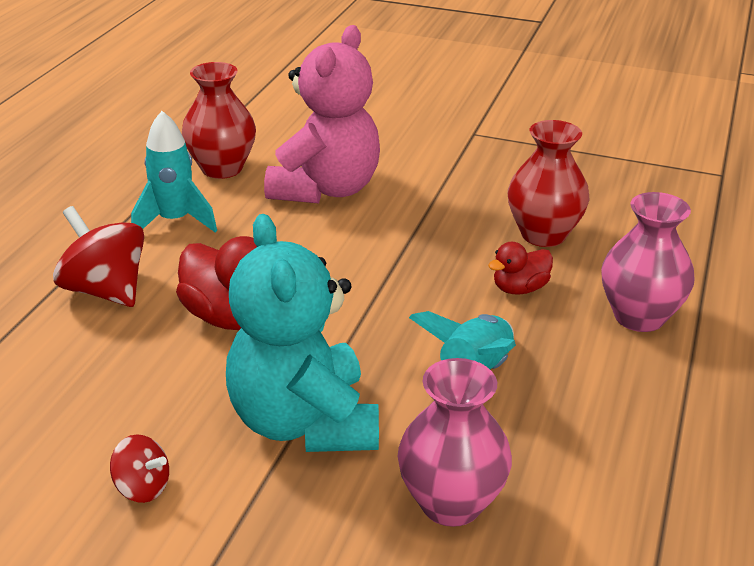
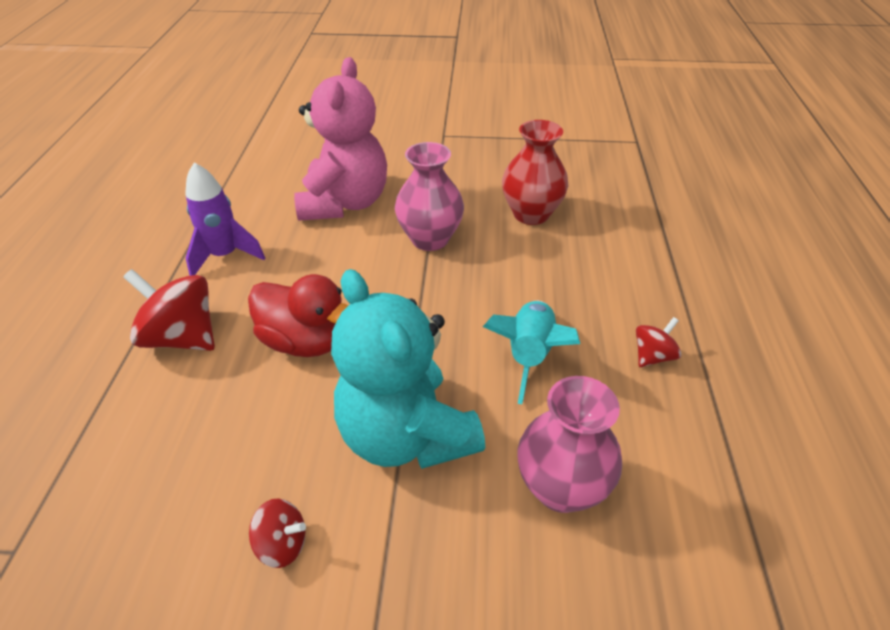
camera: 15 degrees left, 10 degrees up
(175, 221) = (225, 256): turquoise rocket -> purple rocket
(222, 168) = (250, 198): red vase -> none
(519, 288) = (532, 266): red duck -> none
(621, 404) = (652, 356): none -> red spinning top
(639, 317) = (632, 273): pink vase -> pink vase (430, 239)

